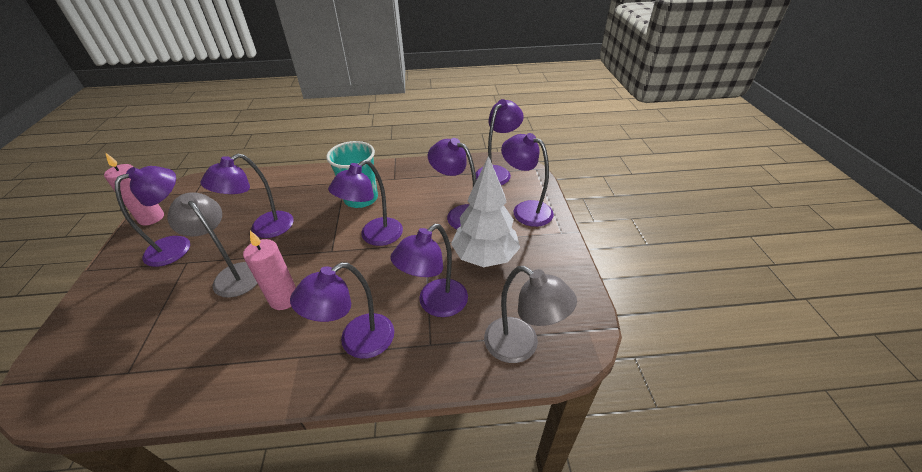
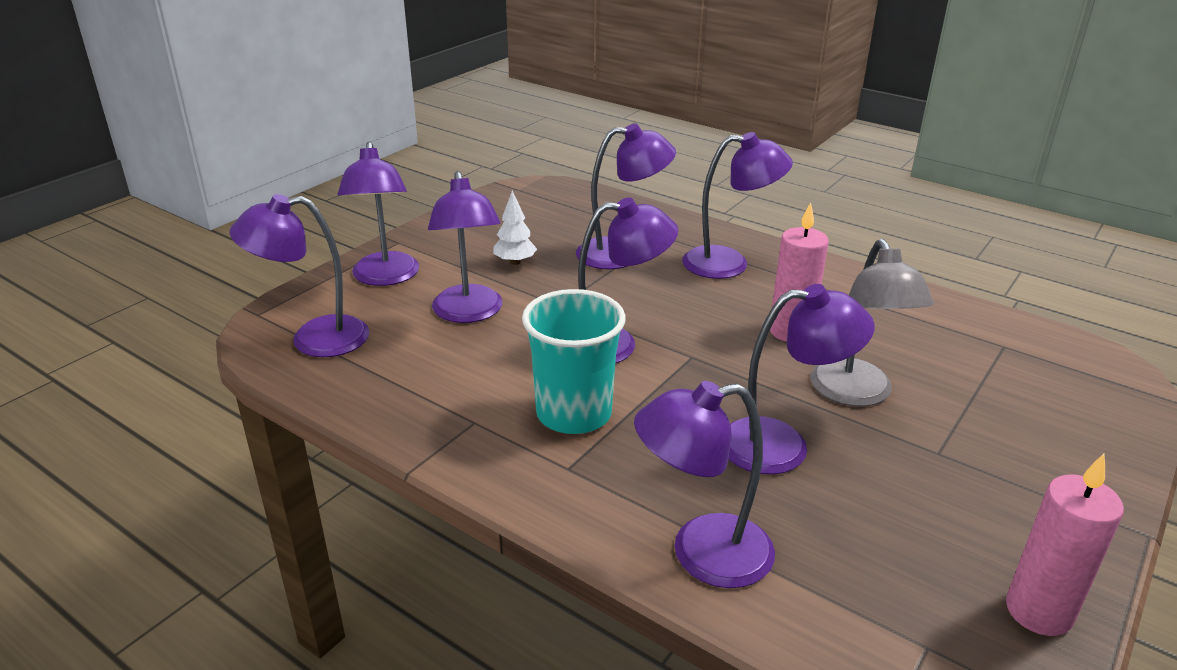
camera: 140 degrees left, 10 degrees down
(177, 245) = (960, 496): purple lamp -> purple lamp (702, 554)
(485, 257) = (515, 262): white tree -> white tree, size x0.45
(521, 346) = (585, 204): grey lamp -> none

